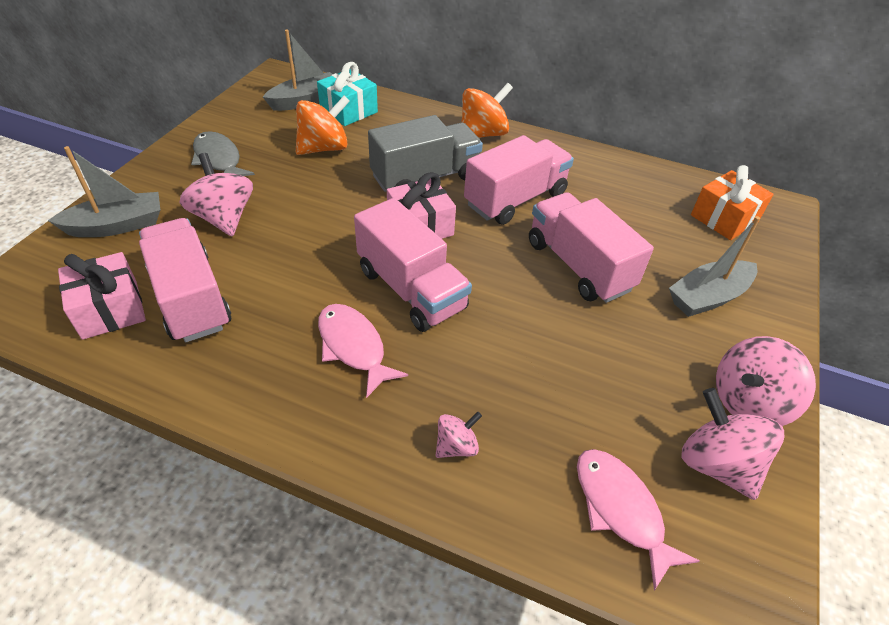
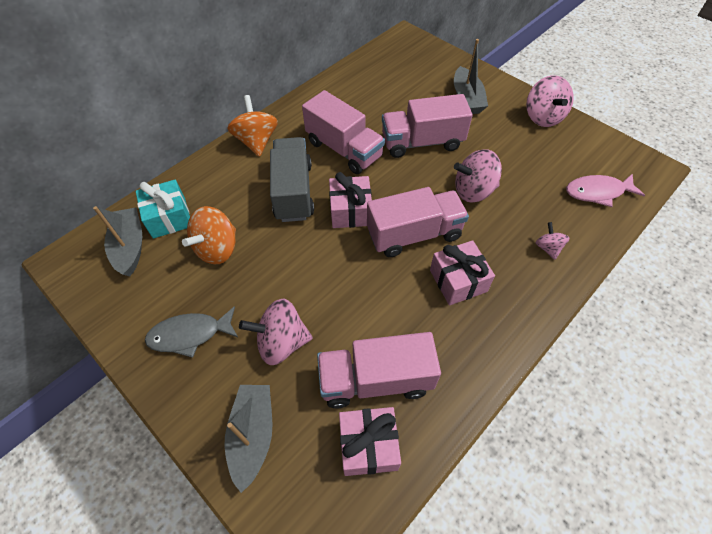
camera: 65 degrees left, 10 degrees up
(324, 148) = (217, 248): orange spinning top -> orange spinning top turned 135 degrees counterclockwise
(353, 347) = (458, 281): pink fish -> pink gift
(515, 199) = (344, 149): pink truck -> pink truck turned 150 degrees clockwise
(716, 464) = (577, 145): pink spinning top -> pink spinning top (473, 191)
(724, 218) = (405, 63): orange gift -> none

